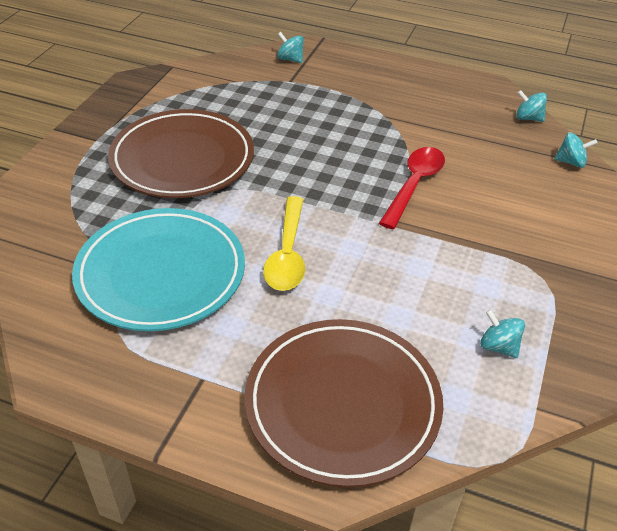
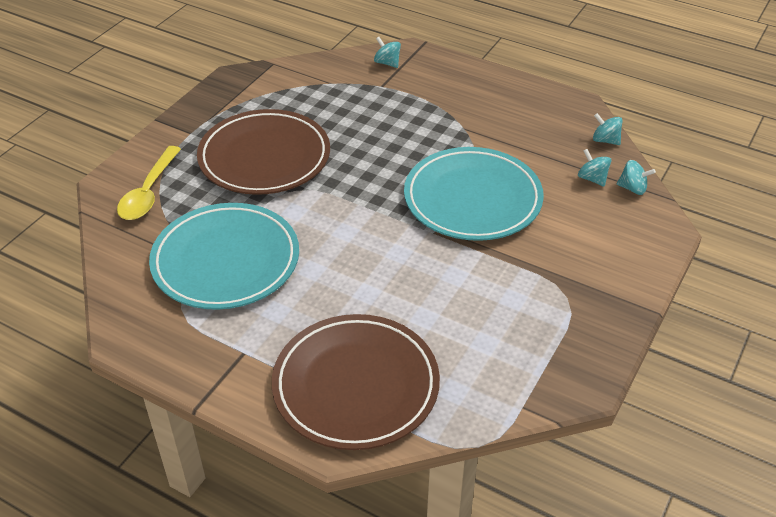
camera: 10 degrees right, 0 degrees up
(287, 254) = (339, 253): yellow spoon -> yellow spoon (149, 192)
(414, 185) = (472, 199): red spoon -> turquoise plate
(498, 346) = (505, 352): turquoise spinning top -> turquoise spinning top (592, 179)

